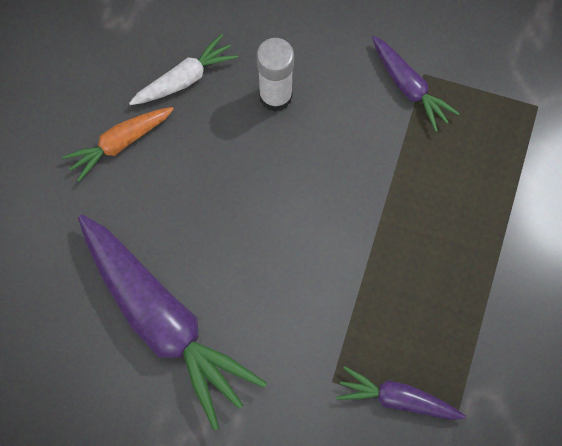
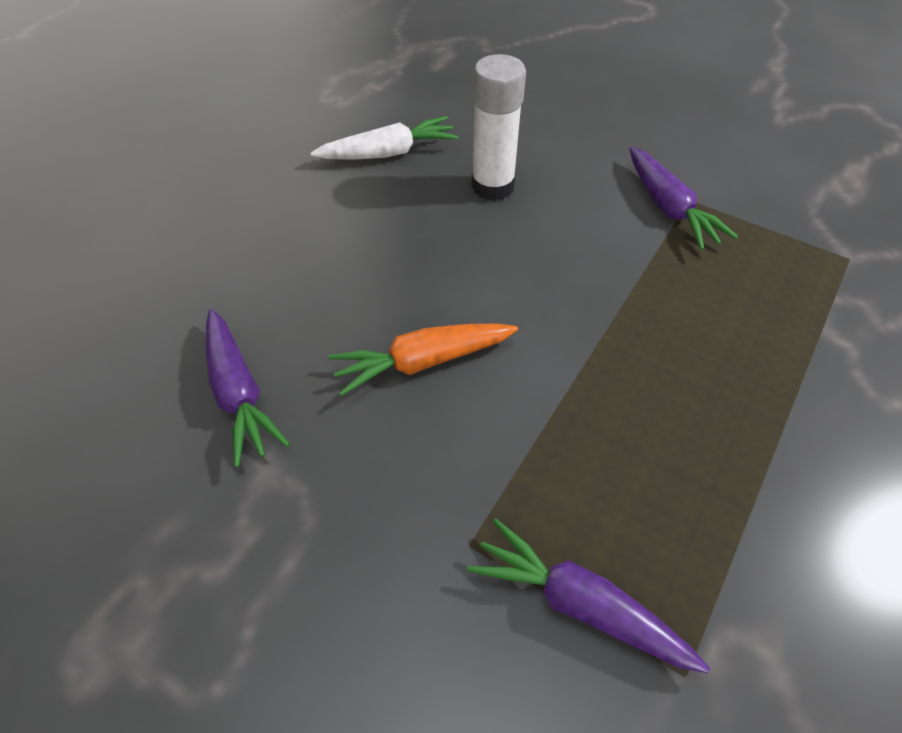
camera: 15 degrees right, 20 degrees down
(120, 143) = (283, 194): orange carrot -> orange carrot (422, 362)
(163, 322) = (239, 393): purple carrot -> purple carrot, size x0.50

